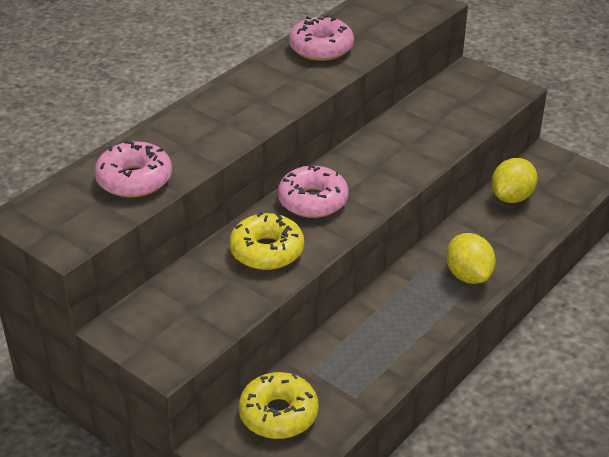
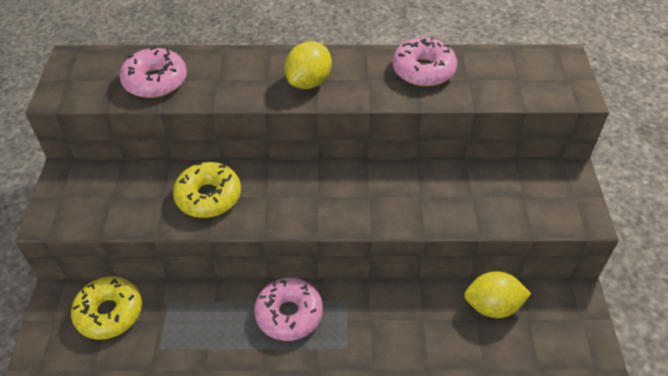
camera: 50 degrees right, 10 degrees up
(313, 201) = (291, 185): pink donut -> pink donut (289, 314)
(468, 275) = (361, 336): yellow lemon -> yellow lemon (309, 82)

